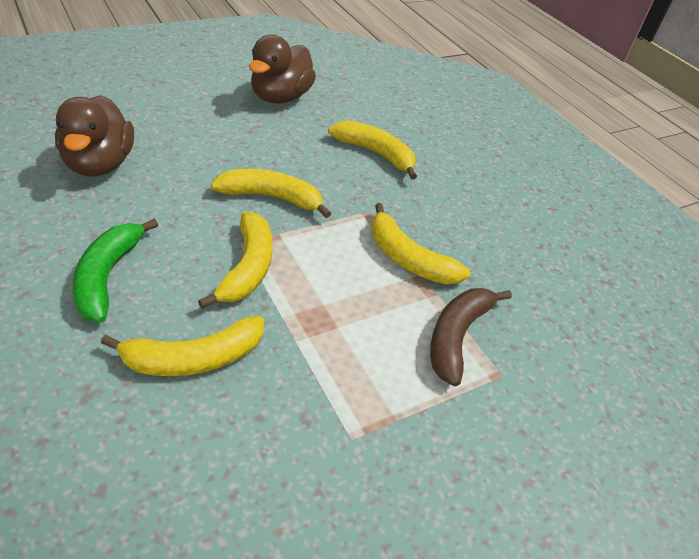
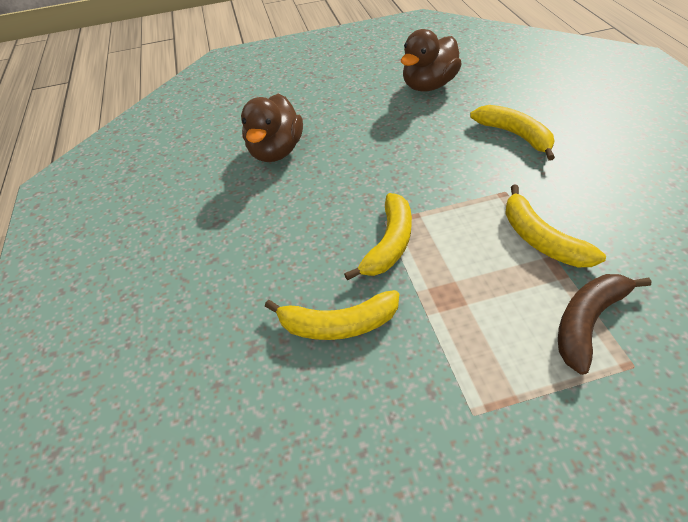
camera: 25 degrees right, 5 degrees up
(107, 276) = (275, 247): green banana -> none
(271, 197) = (414, 178): yellow banana -> none

